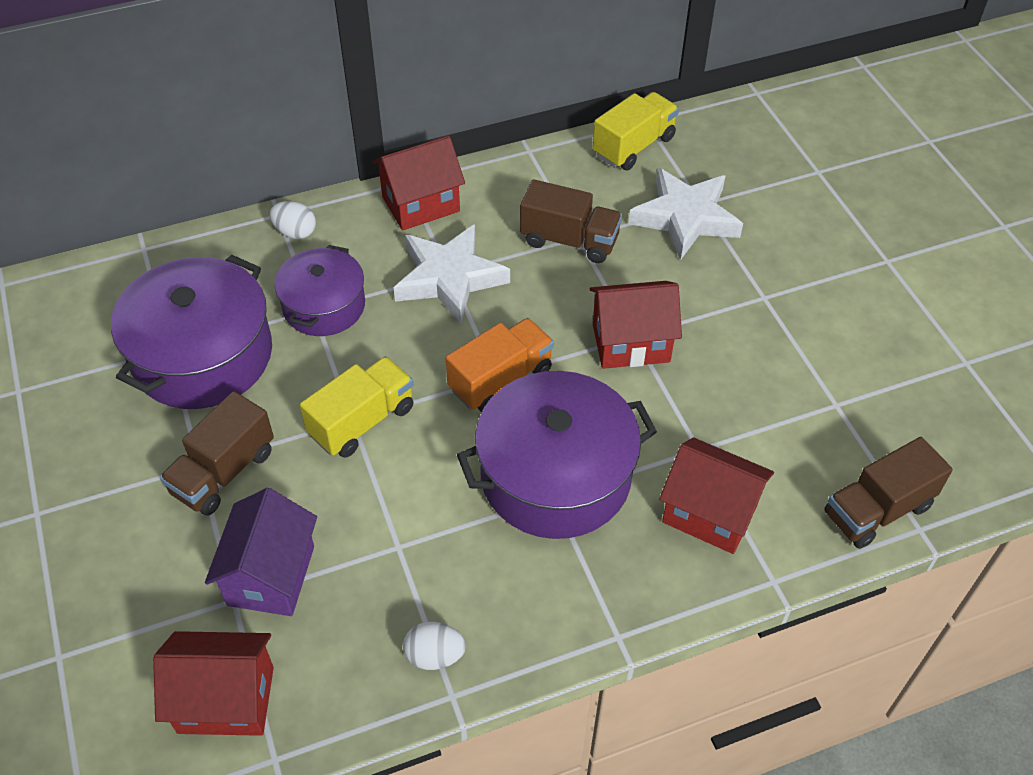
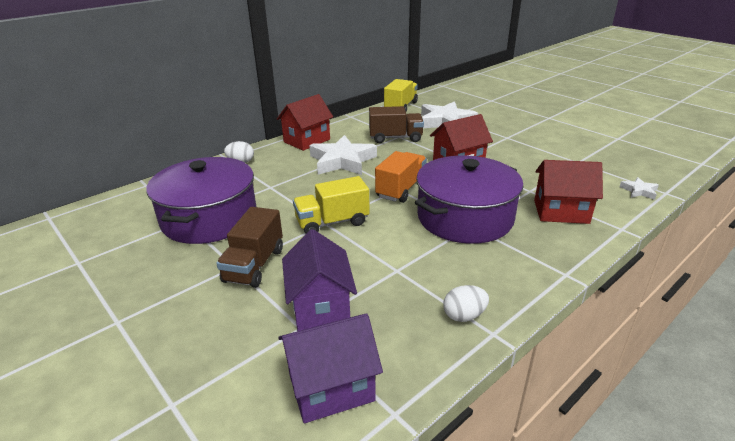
camera: 20 degrees left, 20 degrees down
(226, 700) = (331, 388): red house -> purple house
(324, 306) = (276, 184): purple pot -> none
(362, 421) = (332, 222): yellow truck -> yellow truck turned 135 degrees counterclockwise
(877, 510) = (639, 191): brown truck -> white star

